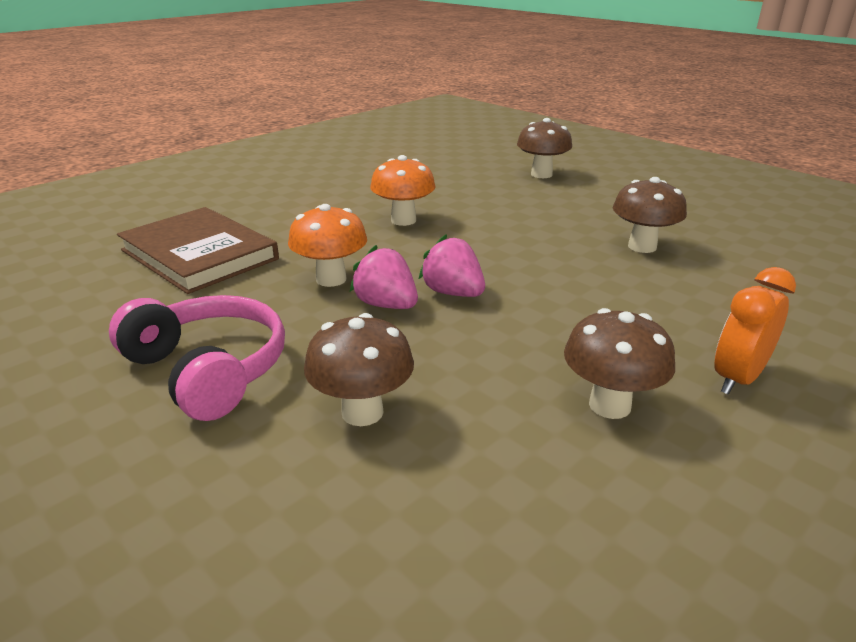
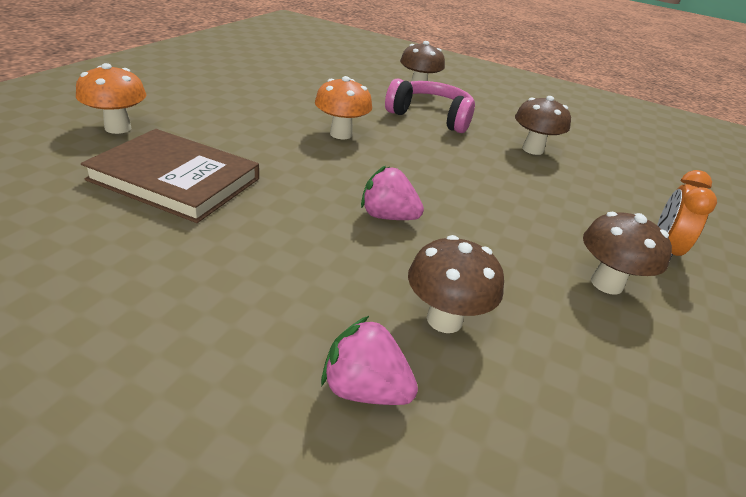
camera: 25 degrees left, 5 degrees up
(208, 370) = (280, 300): pink headphones -> pink headphones (431, 117)
(331, 279) = (322, 196): orange mushroom -> orange mushroom (118, 128)
(453, 293) = (431, 200): pink strawberry -> pink strawberry (364, 389)

